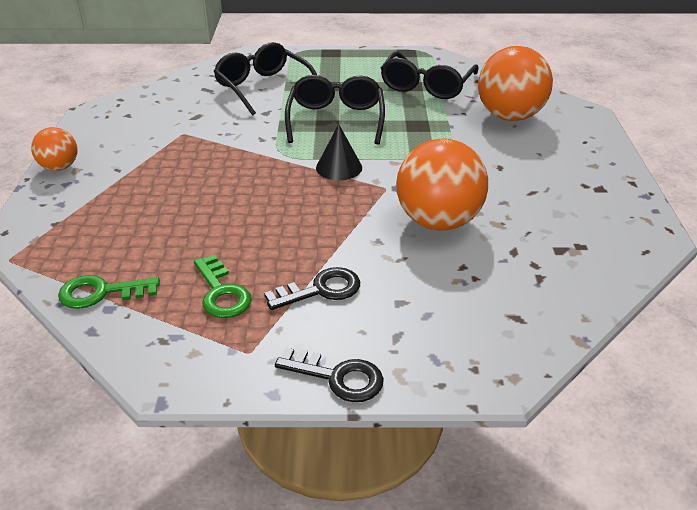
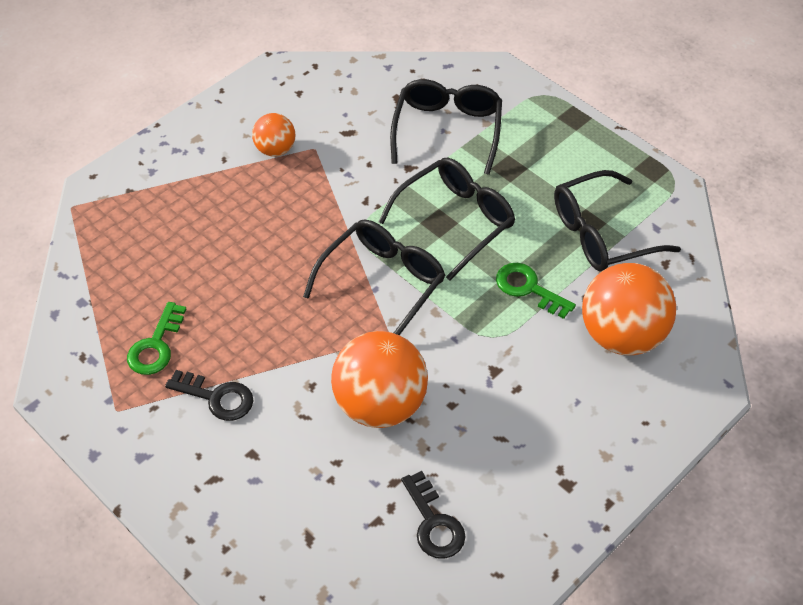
camera: 45 degrees right, 15 degrees up
(60, 167) = (189, 127): orange ball -> orange ball (275, 149)
(101, 293) = (91, 284): green key -> green key (528, 288)
(338, 377) = (140, 477): black key -> black key (433, 523)
(339, 167) = (383, 283): black cone -> black glasses

